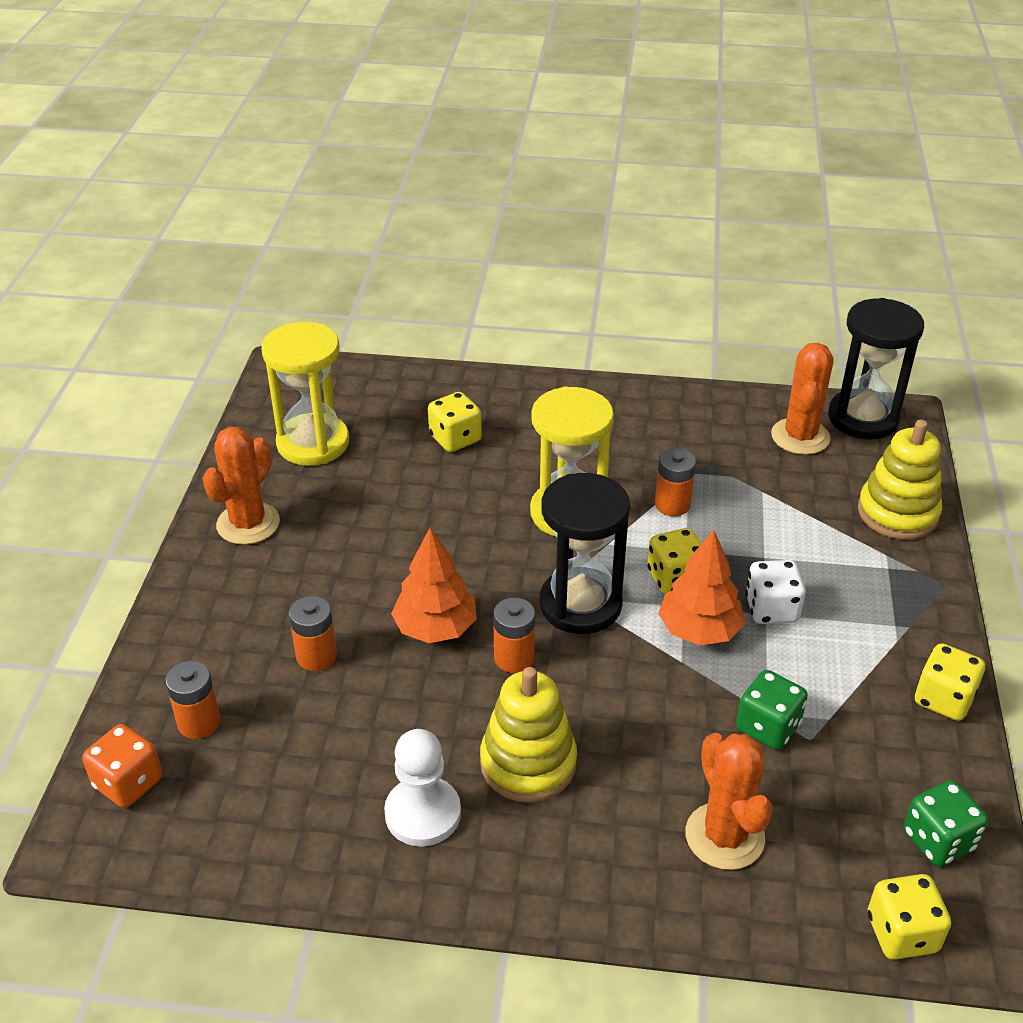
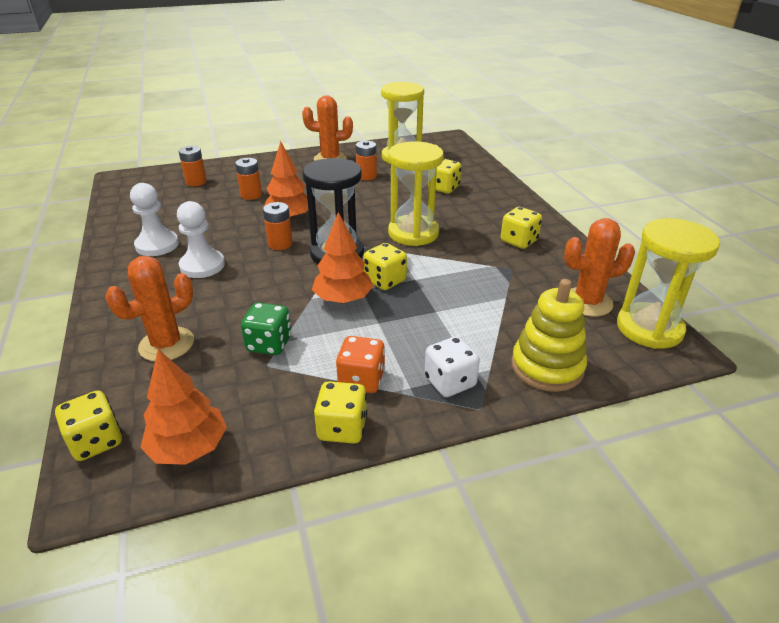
camera: 65 degrees right, 5 degrees down
(128, 783) = (155, 178): orange dice -> orange dice (361, 380)
(528, 763) = (202, 266): yellow stacking toy -> white pawn
(645, 431) = (519, 241): none -> yellow dice
(672, 504) = (455, 265): orange battery -> orange battery (366, 176)
(771, 609) = (384, 324): white dice -> white dice (450, 382)
(863, 418) = (649, 328): black hourglass -> yellow hourglass
(938, 840) = (189, 448): green dice -> orange tree

